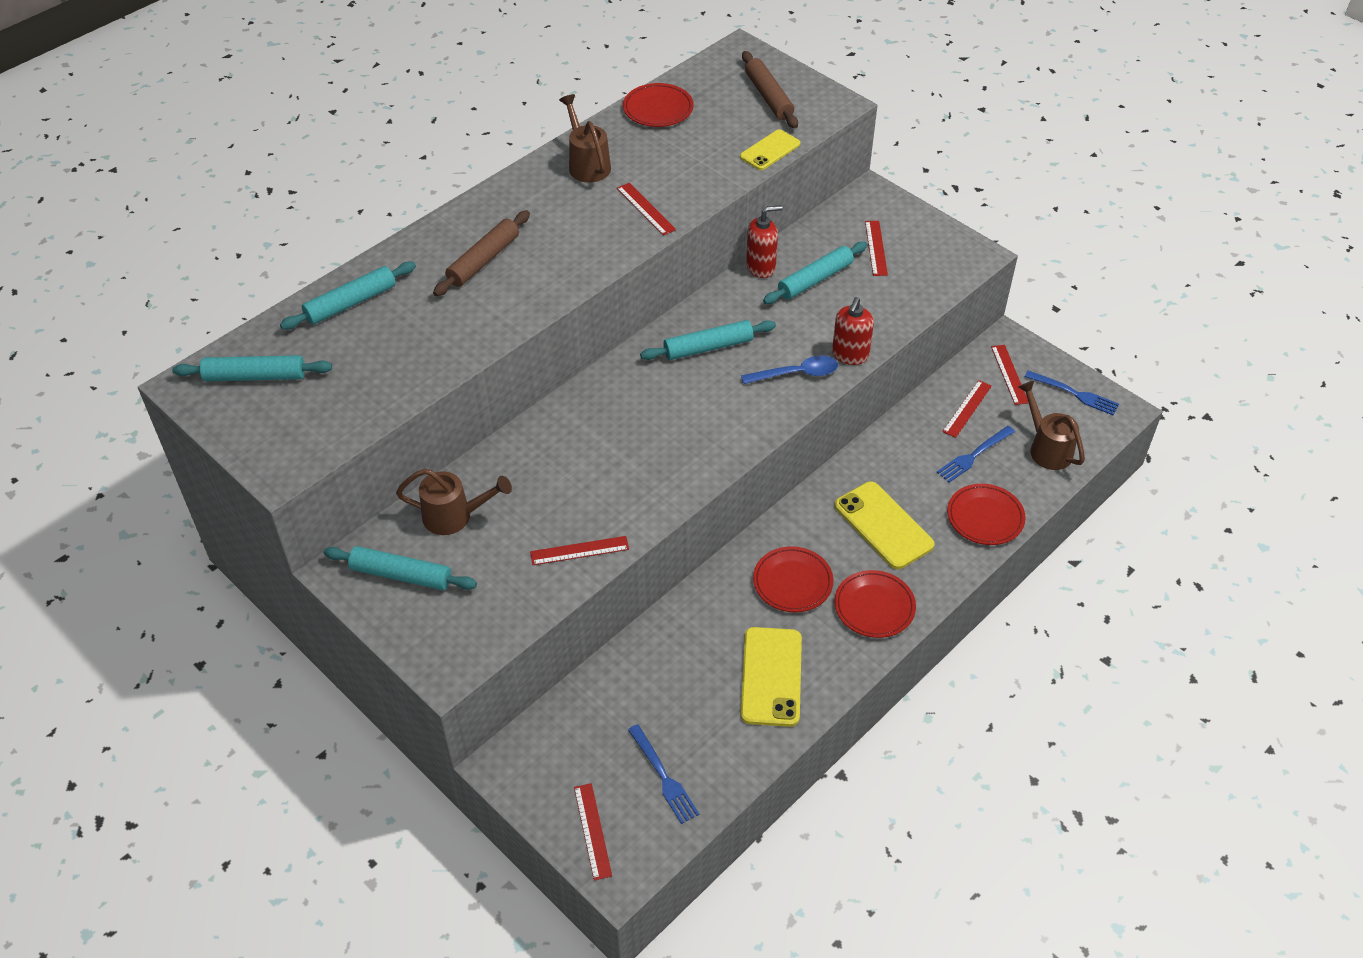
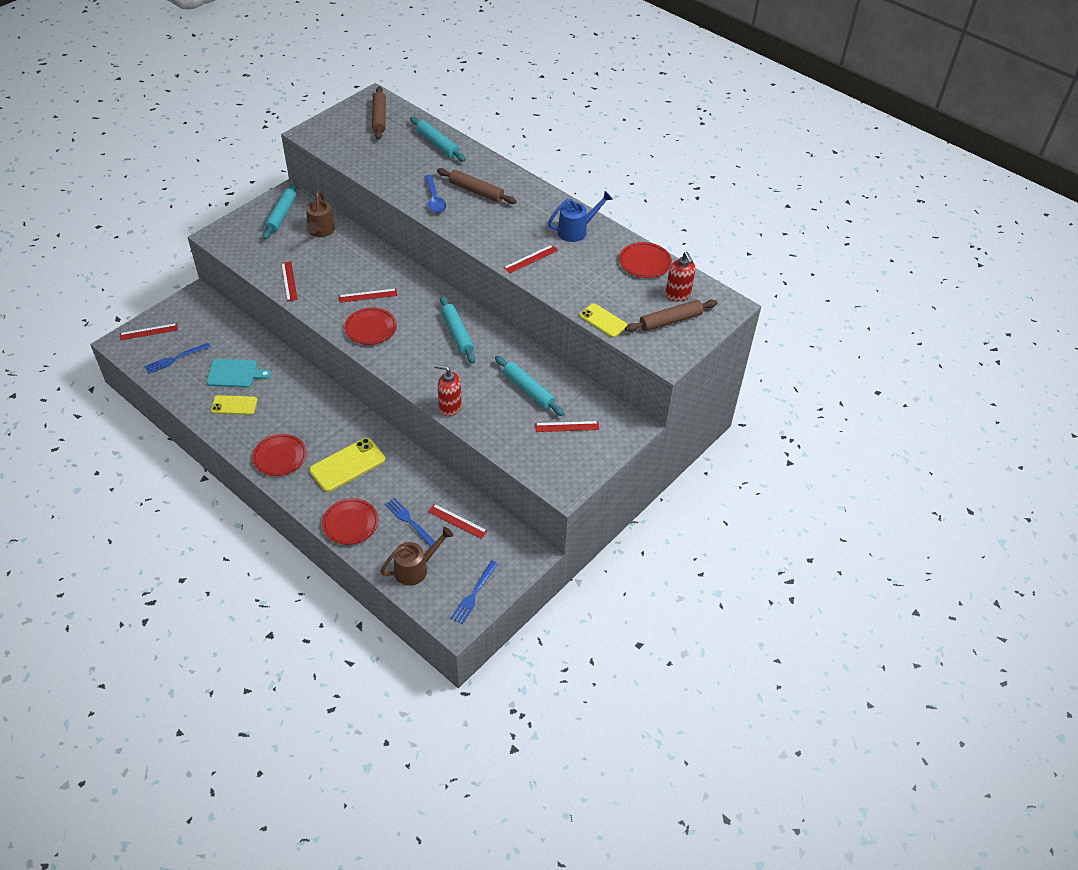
camera: 85 degrees right, 0 degrees up
(255, 376) = (379, 117): turquoise rolling pin -> brown rolling pin
(587, 164) = (576, 230): brown watering can -> blue watering can
(701, 683) = (235, 373): none -> turquoise cutting board
(761, 267) = (540, 361): red soap dispenser -> red soap dispenser (678, 295)
(771, 677) = (234, 405): yellow phone -> yellow phone, size x0.64
(792, 582) = (304, 416): red plate -> red plate (370, 328)
(796, 374) = (431, 378): blue spoon -> blue spoon (434, 199)
(1009, 374) = (494, 552): red ruler -> red ruler (368, 295)

